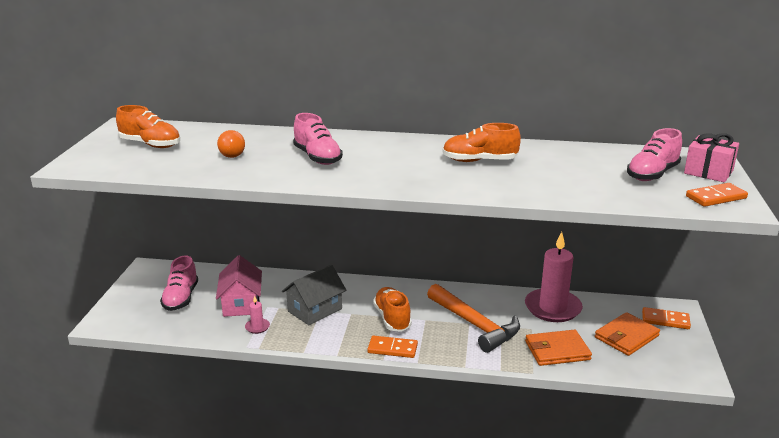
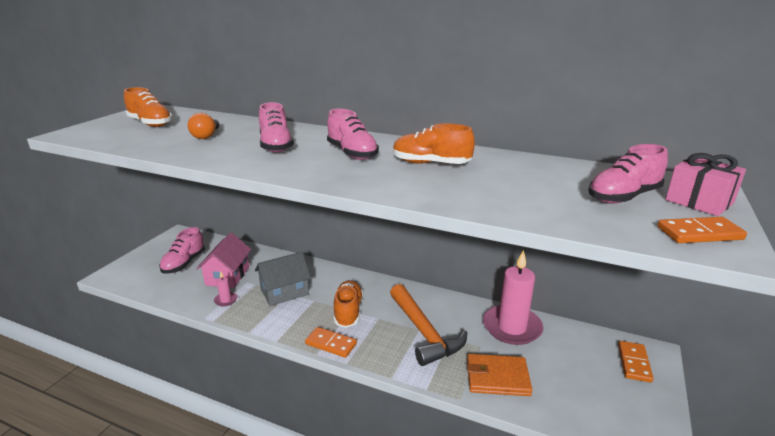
camera: 15 degrees right, 0 degrees up
(399, 158) = (352, 153): none -> pink shoe
(626, 336) = (582, 375): orange wallet -> none
(665, 320) = (634, 363): orange domino -> orange domino turned 75 degrees clockwise

